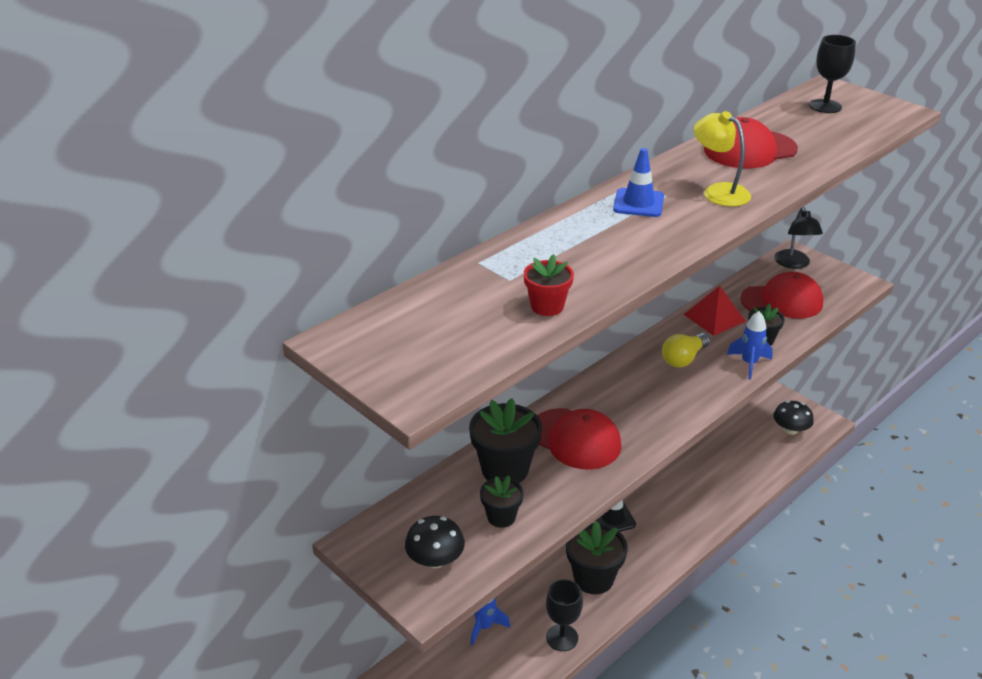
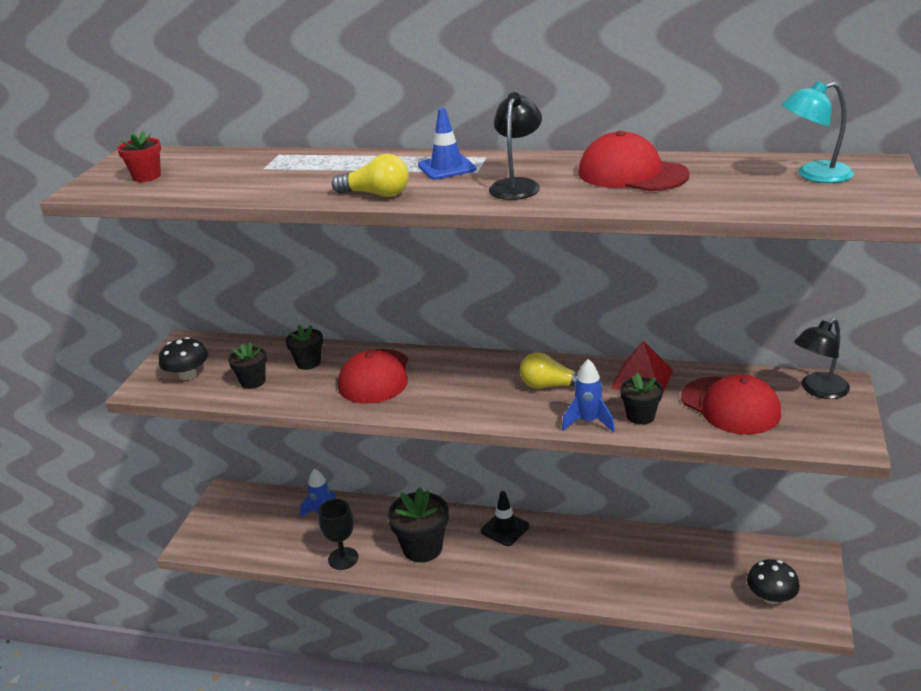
camera: 60 degrees right, 5 degrees down
(505, 469) = (308, 363): black flower pot -> black flower pot, size x0.58
(547, 306) = (236, 188): red flower pot -> red flower pot (146, 176)
(662, 248) = (376, 194): none -> yellow light bulb
(718, 191) = (517, 185): yellow lamp -> black lamp
(825, 106) = (814, 175): black goblet -> turquoise lamp

